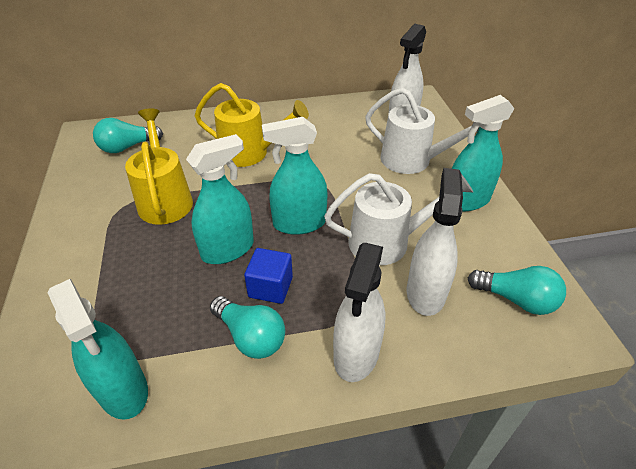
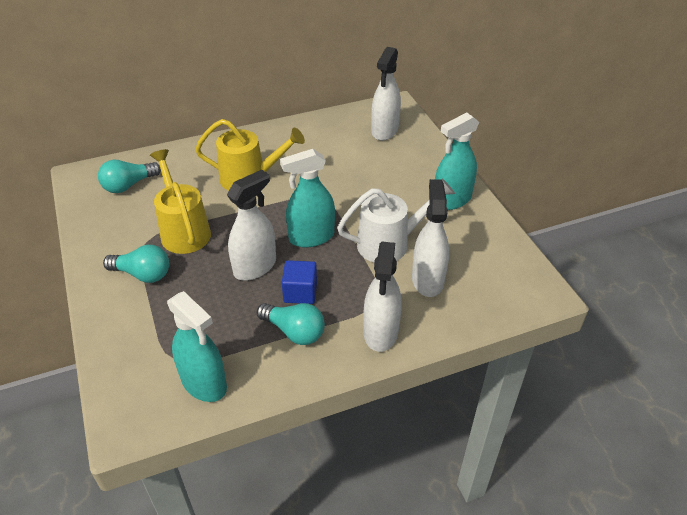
camera: 10 degrees left, 0 degrees up
(228, 249) = (255, 267): turquoise spray bottle -> white spray bottle
(413, 161) = (400, 169): white watering can -> none
(516, 299) = (499, 275): turquoise light bulb -> turquoise light bulb (143, 274)

